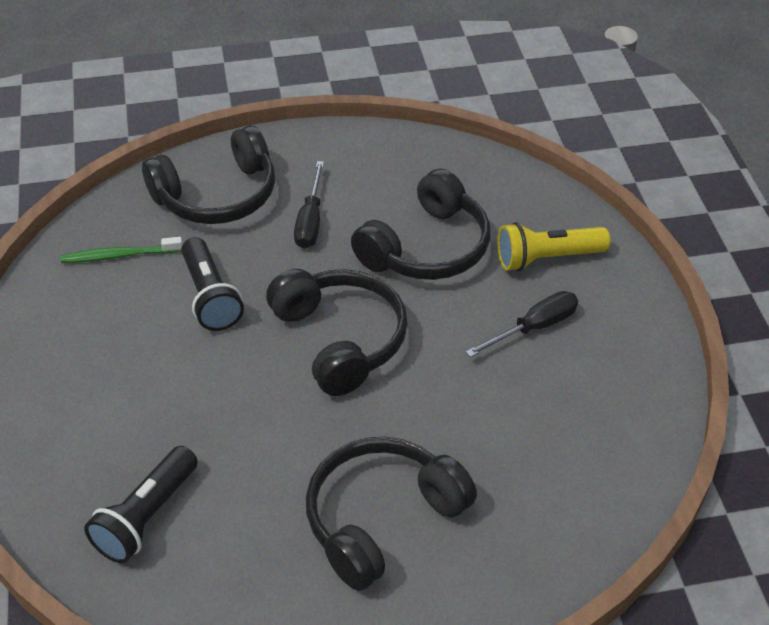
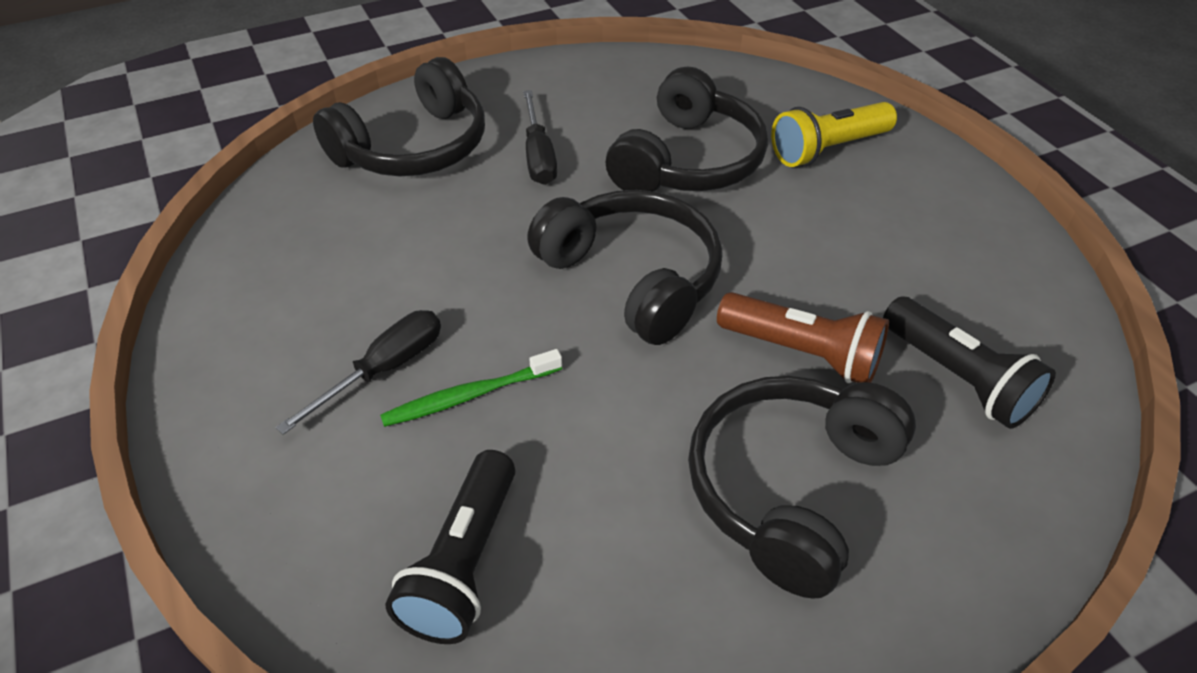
camera: 15 degrees left, 0 degrees up
(119, 255) = (311, 233): green toothbrush -> green toothbrush (469, 396)
(210, 297) = (448, 259): black flashlight -> black flashlight (958, 378)
(439, 424) = (802, 353): none -> brown flashlight
(534, 328) = (854, 222): black screwdriver -> black screwdriver (384, 370)

